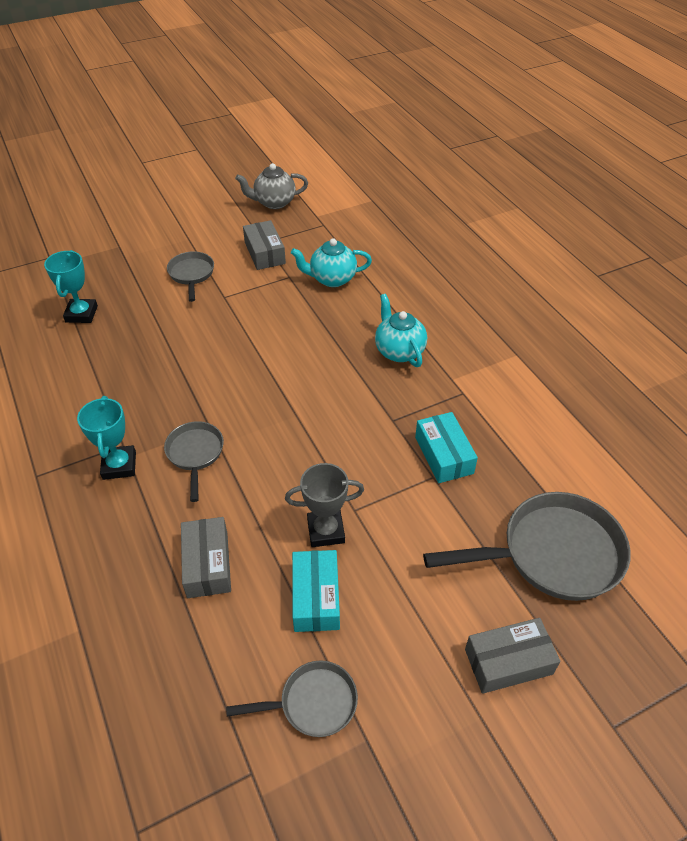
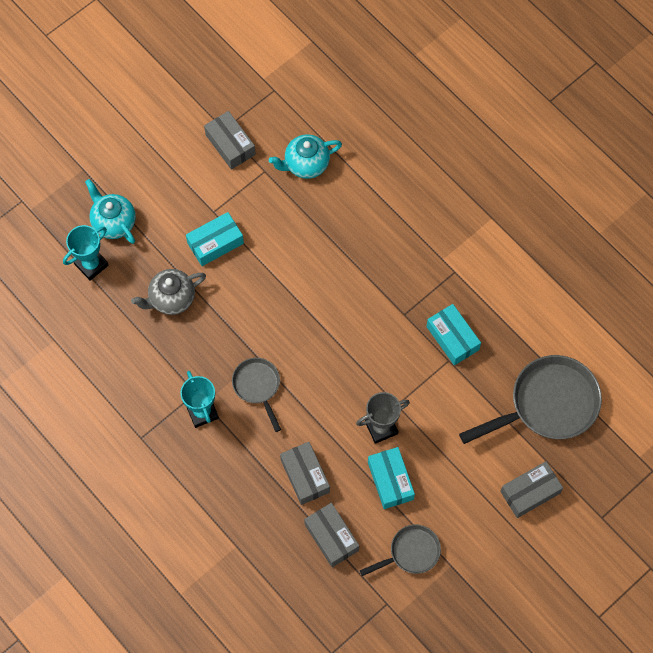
camera: 15 degrees left, 20 degrees up
(81, 314) = (91, 265): turquoise trophy -> turquoise trophy turned 60 degrees clockwise
(191, 275) = (171, 191): grey pan -> none
(209, 651) = (331, 537): none -> grey box
(213, 320) = (215, 243): none -> turquoise box
(274, 202) = (213, 68): grey teapot -> grey teapot (171, 299)
(399, 351) = (390, 238): turquoise teapot -> turquoise teapot (113, 222)

